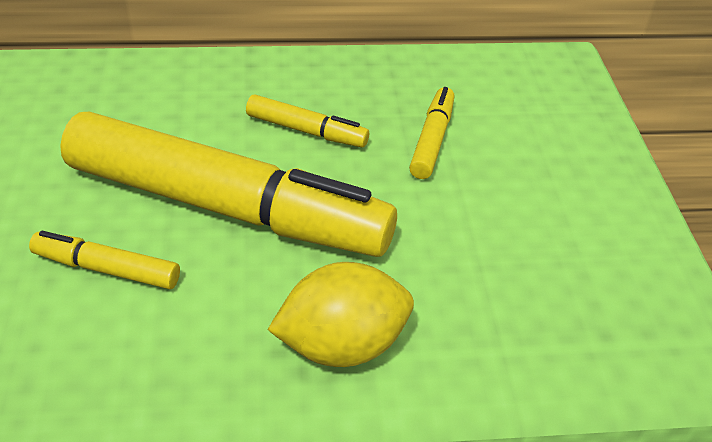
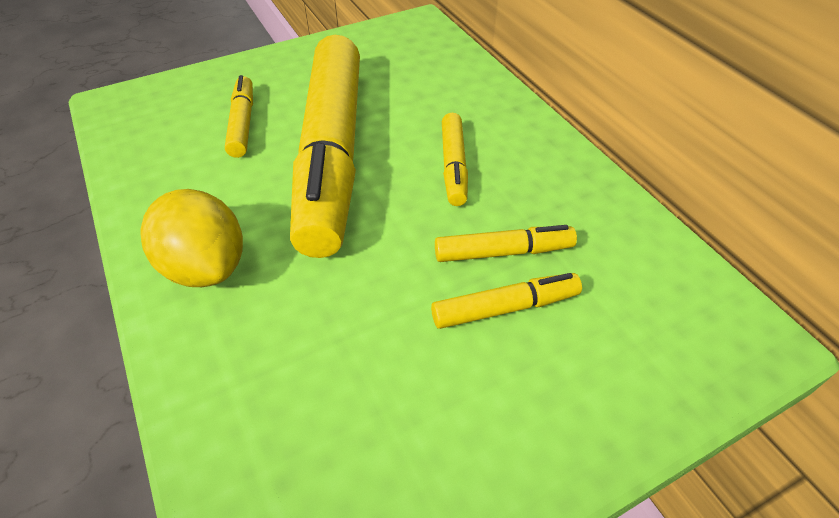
camera: 70 degrees right, 5 degrees up
(490, 160) = (505, 307): none -> yellow marker

